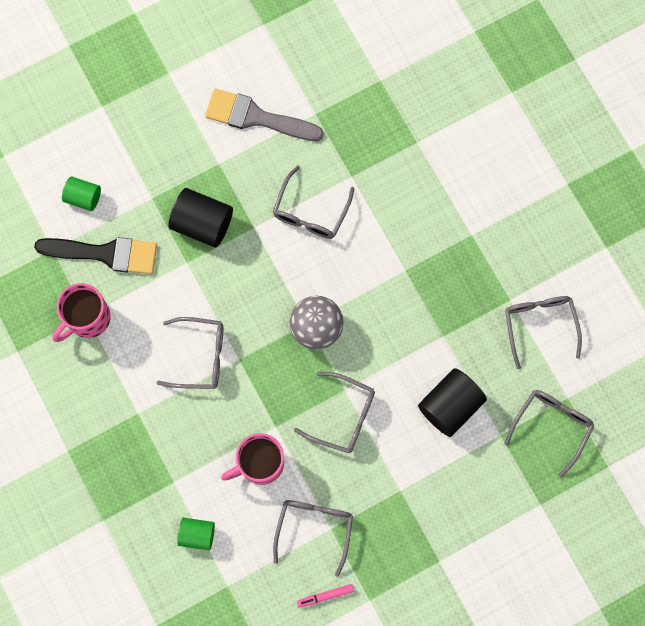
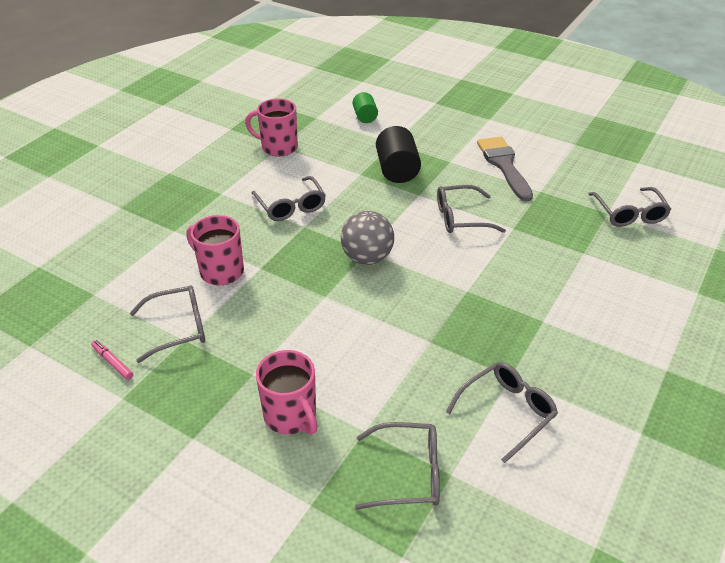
camera: 60 degrees right, 35 degrees down
(105, 253) = (333, 138): black brush -> none
(197, 534) = (134, 259): green cylinder -> none
(343, 416) = (300, 305): grey glasses -> grey glasses (629, 214)
(450, 405) = (365, 375): black cylinder -> none
(458, 481) = (291, 416): none -> pink mug

